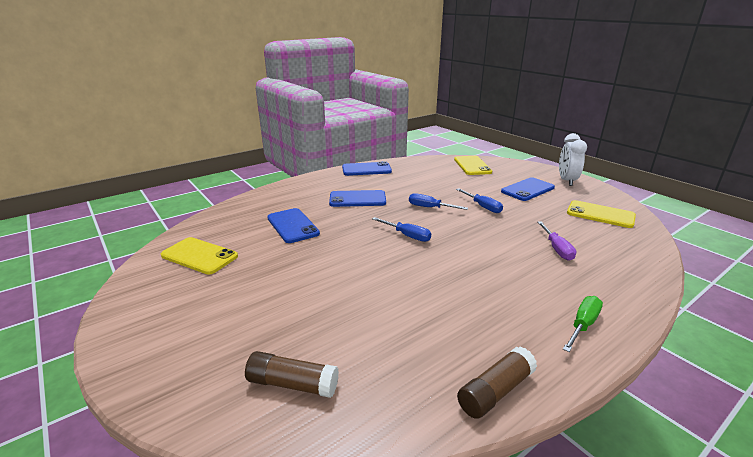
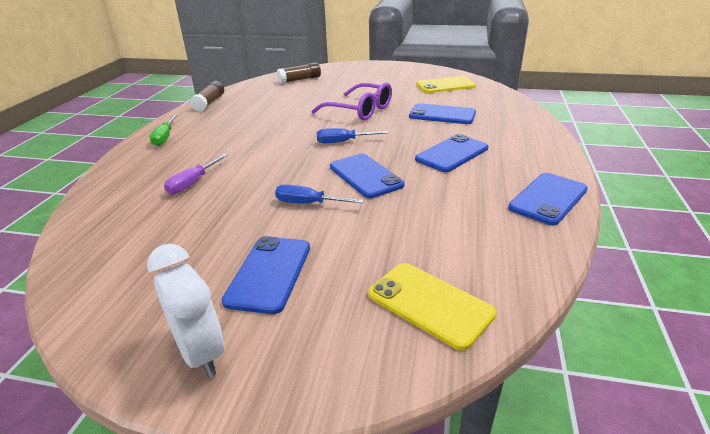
camera: 140 degrees right, 5 degrees up
(338, 262) = (360, 110): none -> purple glasses
(430, 207) = (365, 176): blue screwdriver -> blue phone
(556, 249) = (193, 183): purple screwdriver -> purple screwdriver turned 105 degrees counterclockwise
(600, 214) = (133, 263): yellow phone -> none

